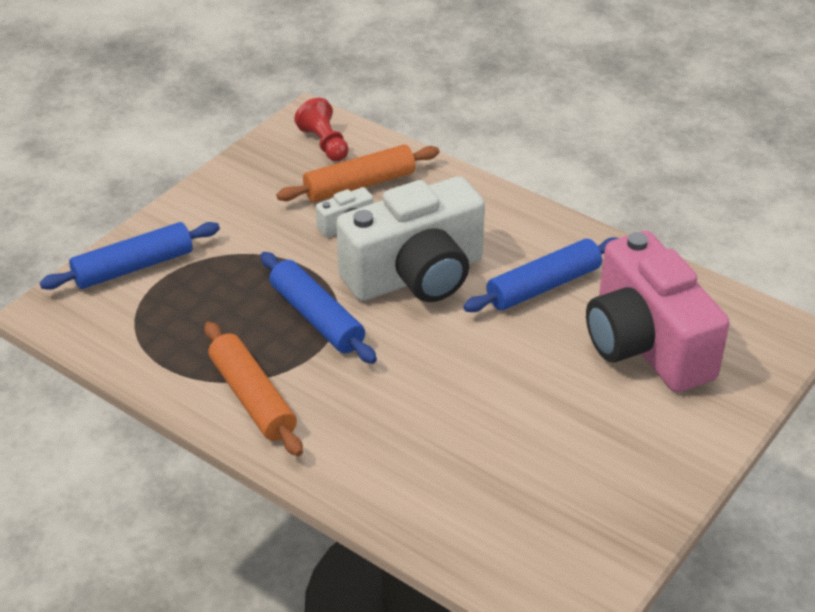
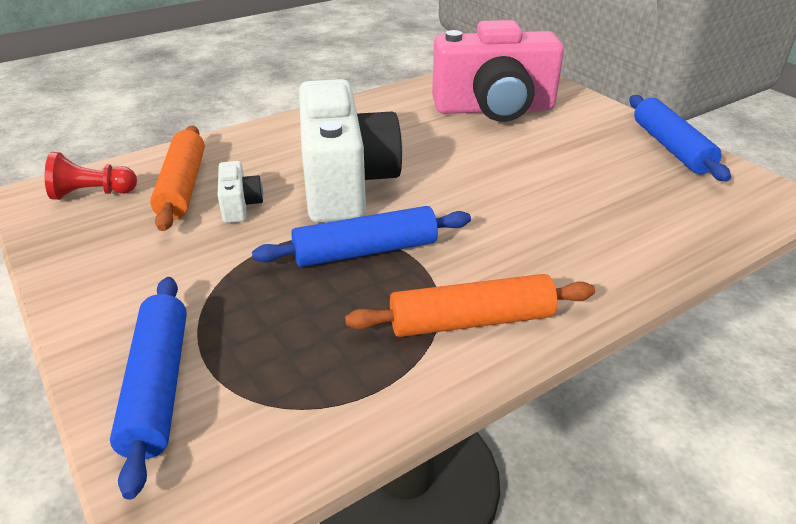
camera: 70 degrees left, 5 degrees down
(543, 286) = (402, 131): blue rolling pin -> blue rolling pin (670, 147)

